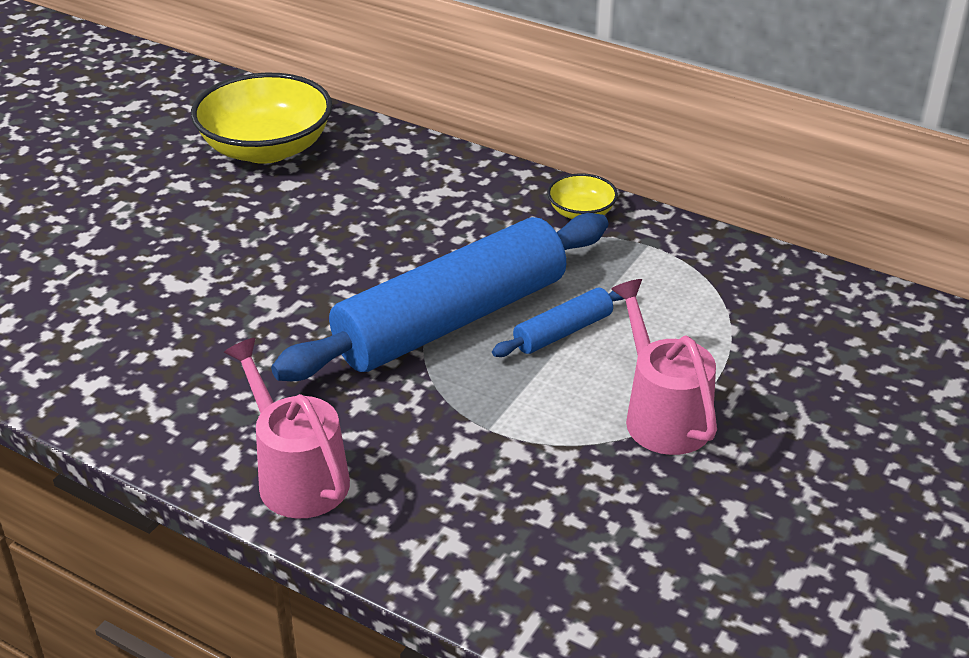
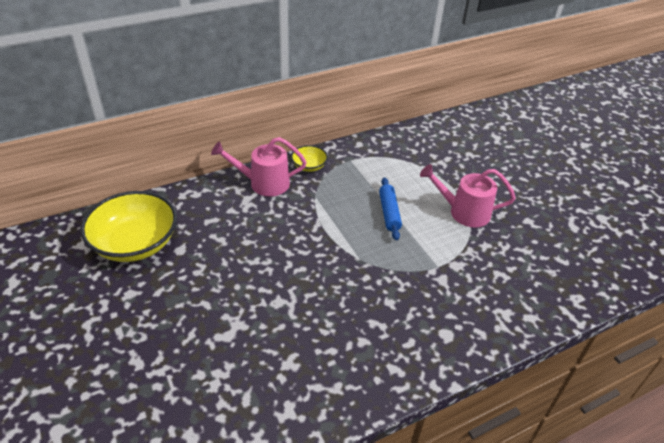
camera: 60 degrees left, 5 degrees up
(297, 476) = (427, 349): pink watering can -> pink watering can (263, 183)
(451, 320) = (352, 242): blue rolling pin -> none

